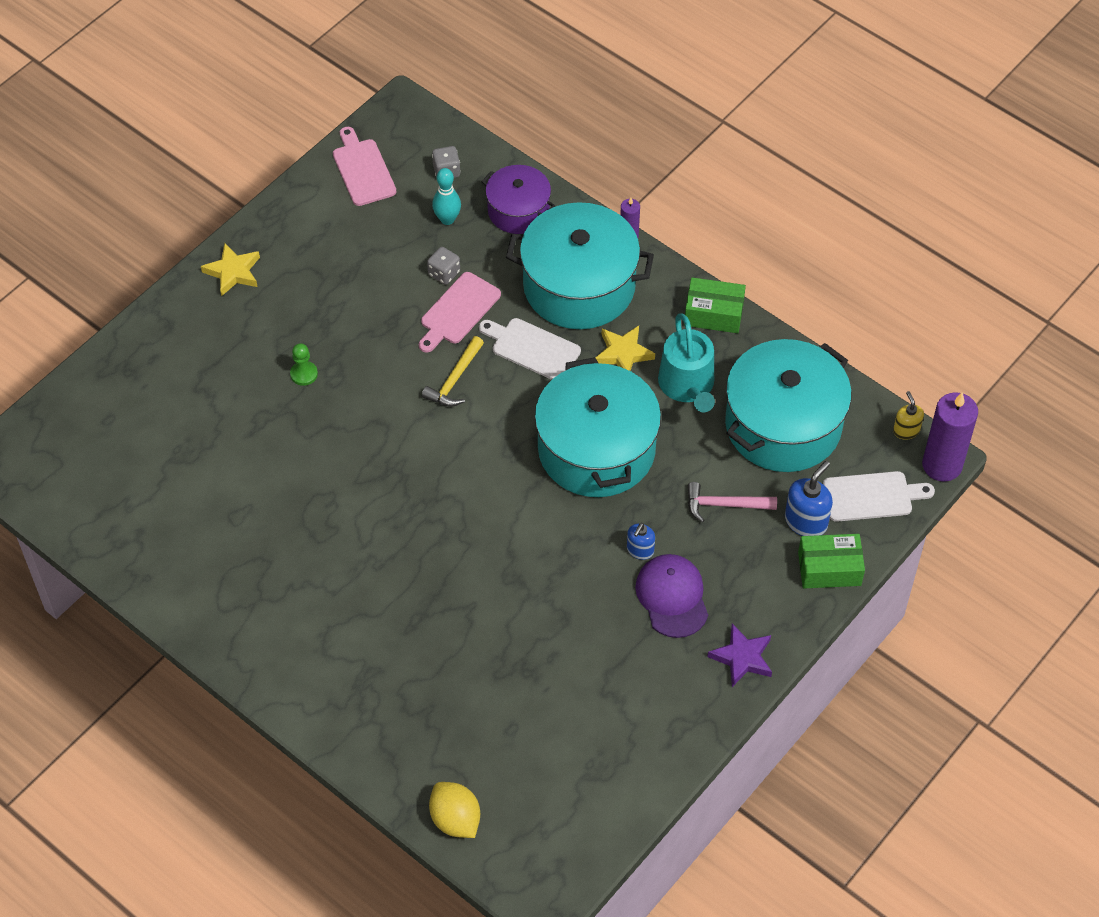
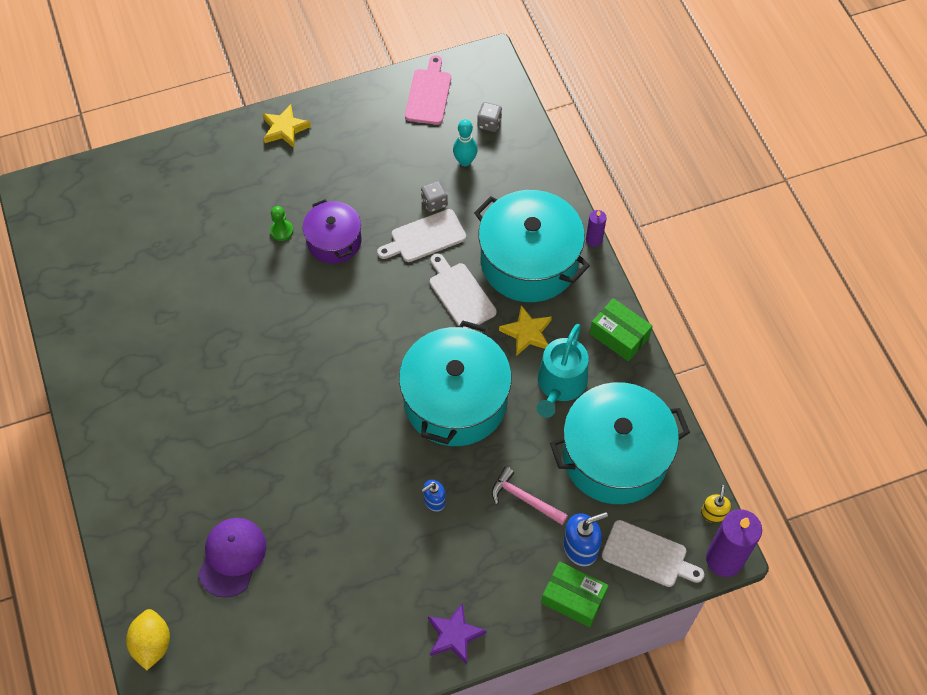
camera: 30 degrees right, 5 degrees up
(455, 380) = (386, 290): yellow hammer -> none
(458, 311) = (425, 237): pink cutting board -> white cutting board
(518, 210) = (522, 179): purple pot -> purple pot (334, 241)
(672, 597) = (433, 553): purple cap -> purple cap (232, 557)

